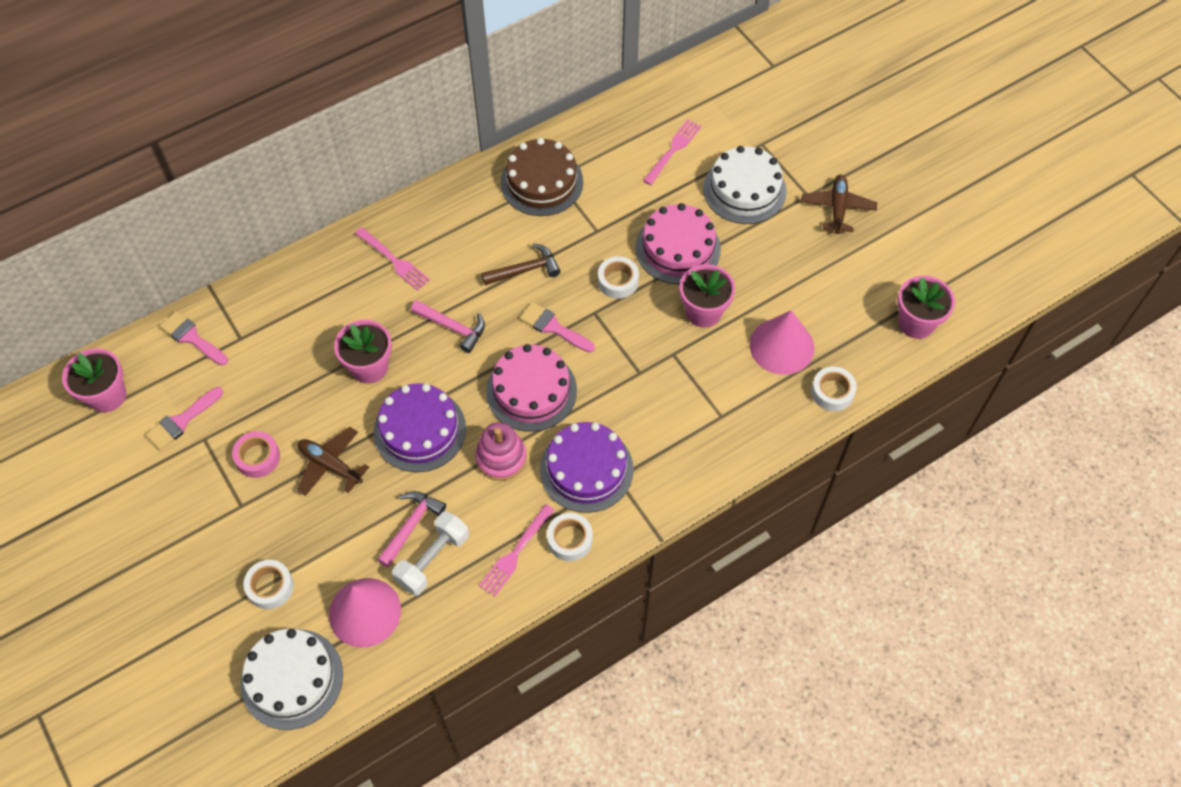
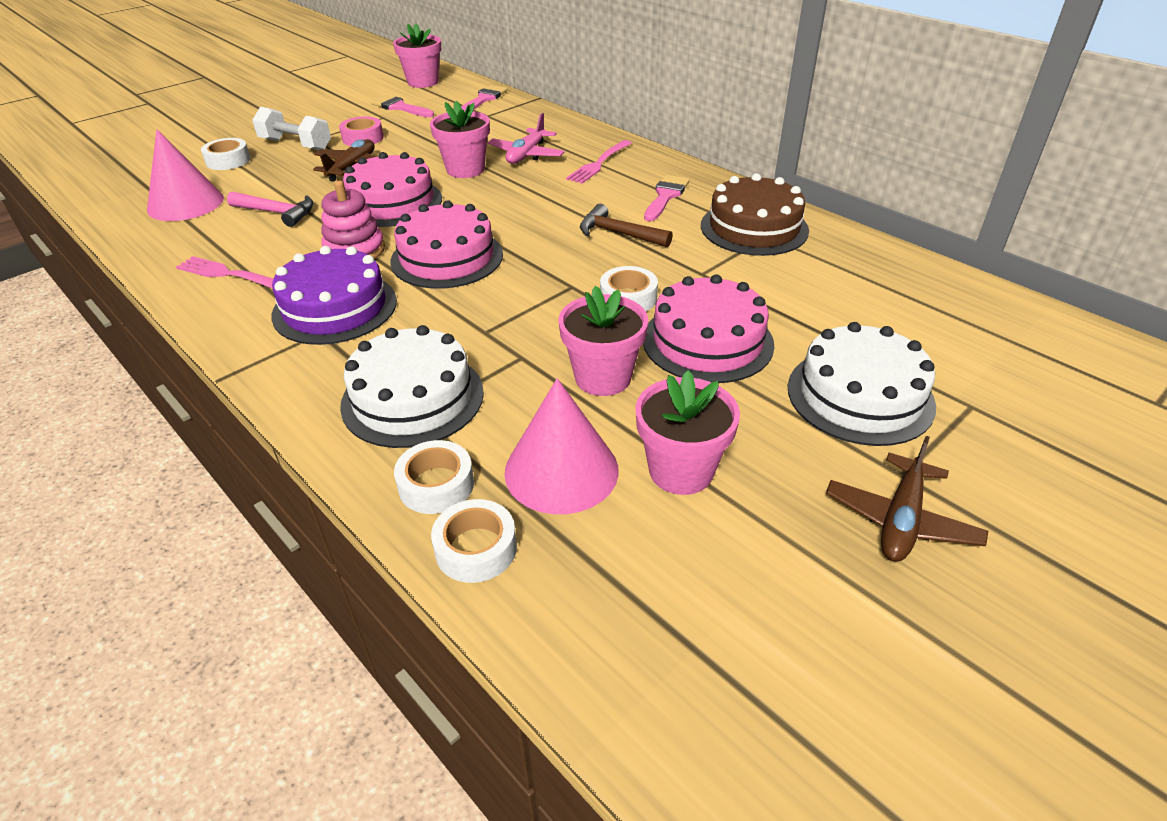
camera: 80 degrees right, 20 degrees down
(292, 678) = (130, 181): white cake -> white cake (413, 398)
(354, 314) = (526, 155): none -> pink plane
(420, 430) = (392, 202): purple cake -> pink cake
(433, 559) = (234, 228): white dumbbell -> white dumbbell (296, 145)
(453, 327) = (524, 203): pink hammer -> none
(525, 270) = (618, 233): brown hammer -> brown hammer turned 150 degrees clockwise
(553, 327) = (541, 260): pink brush -> pink brush (665, 196)
(570, 540) = (236, 307): white tape -> white tape (436, 485)
(673, 150) = (883, 318): pink fork -> none
(837, 208) = (901, 520): brown plane -> brown plane turned 120 degrees clockwise
(916, 323) = (673, 684): pink flower pot -> pink flower pot (681, 471)

